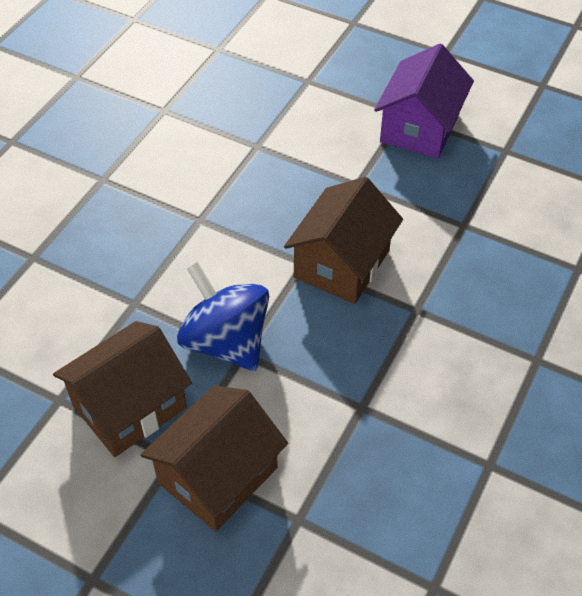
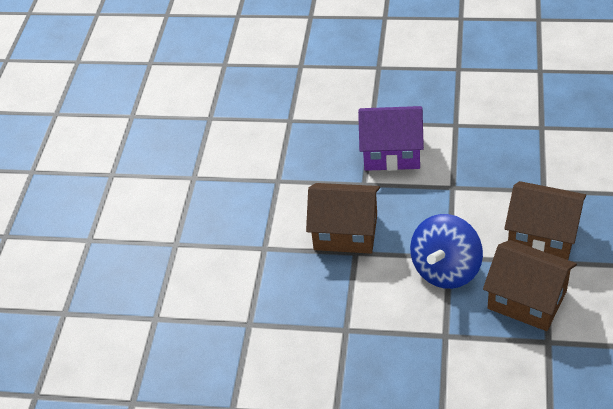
camera: 105 degrees left, 5 degrees down
(420, 128) = (188, 230): purple house -> purple house (391, 152)

